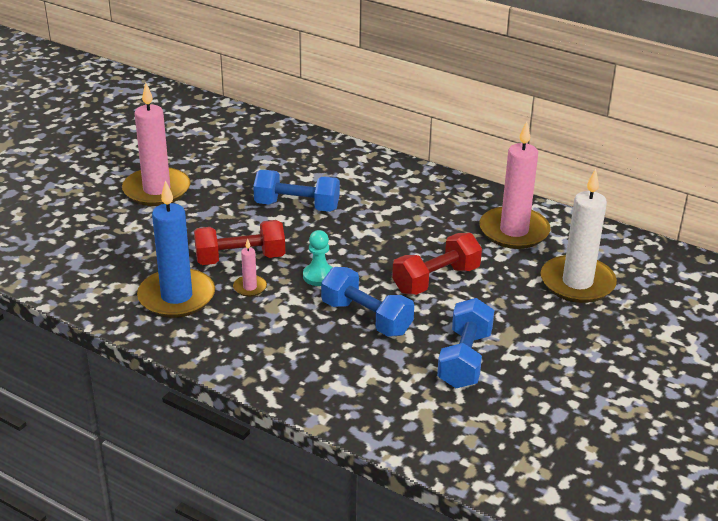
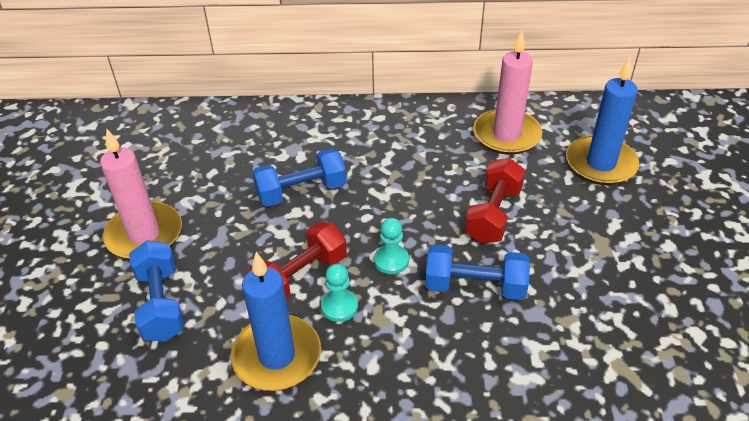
camera: 30 degrees left, 10 degrees up
(250, 287) = (339, 306): pink candle -> turquoise pawn
(464, 359) = (594, 288): blue dumbbell -> blue dumbbell (161, 304)
(577, 283) = (600, 164): white candle -> blue candle

